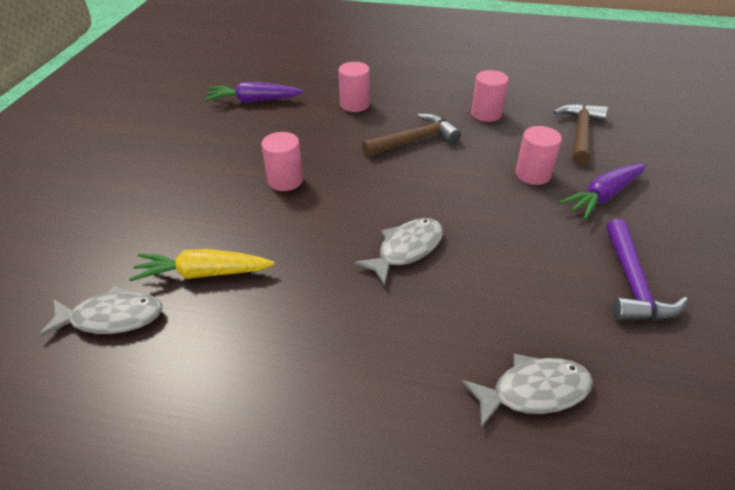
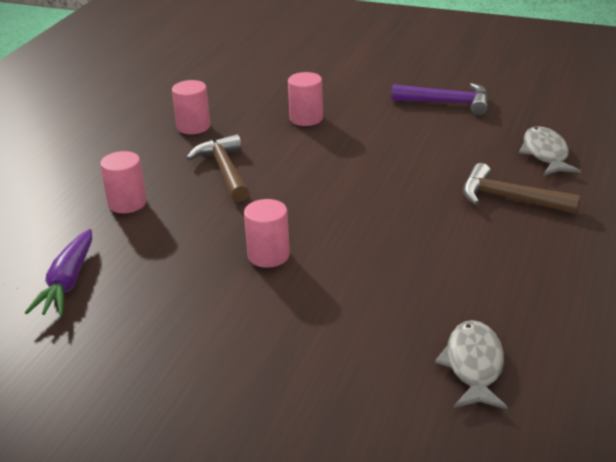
camera: 80 degrees left, 10 degrees down
(204, 273) = (414, 307): yellow carrot -> none
(406, 249) = (397, 189): grey fish -> none
(580, 133) = (251, 88): brown hammer -> brown hammer (509, 199)
(603, 196) = (346, 95): purple carrot -> none

